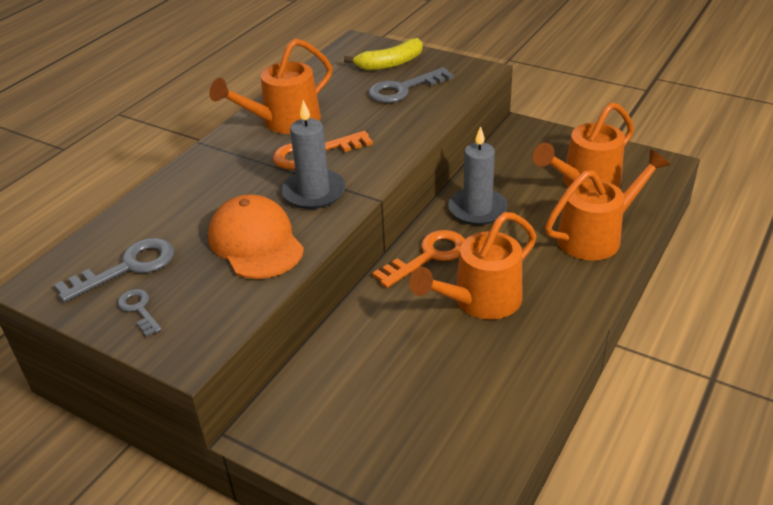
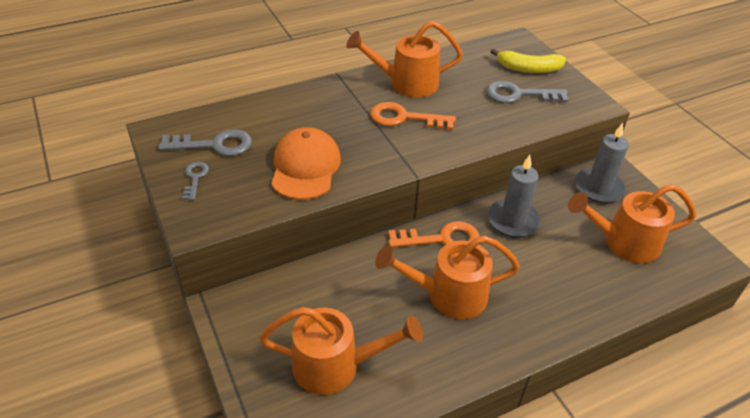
camera: 30 degrees right, 5 degrees up
(314, 192) = (377, 148): grey candle -> grey candle (598, 188)
(597, 235) = (592, 293): orange watering can -> orange watering can (336, 365)

